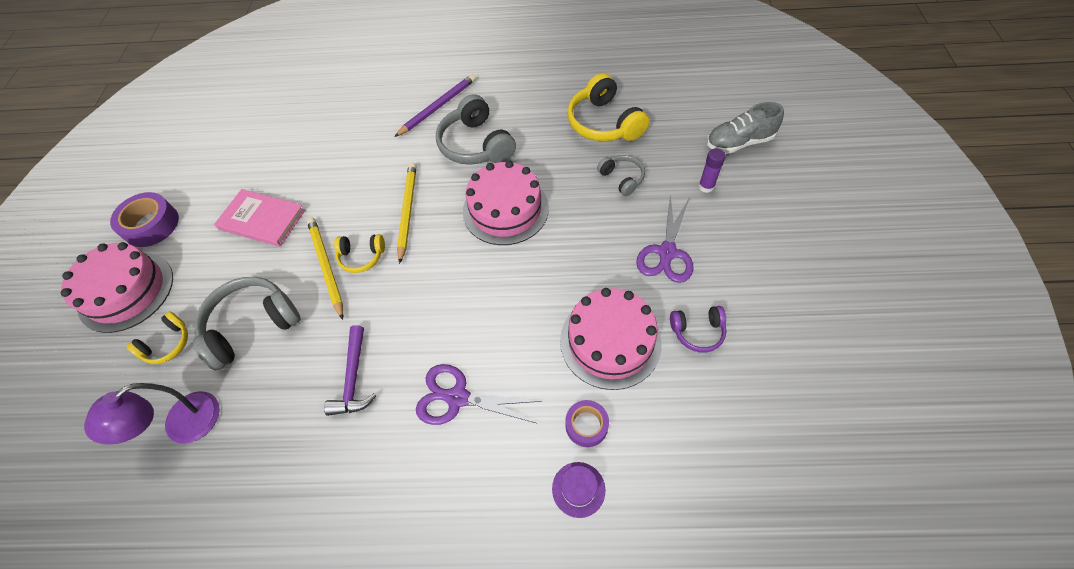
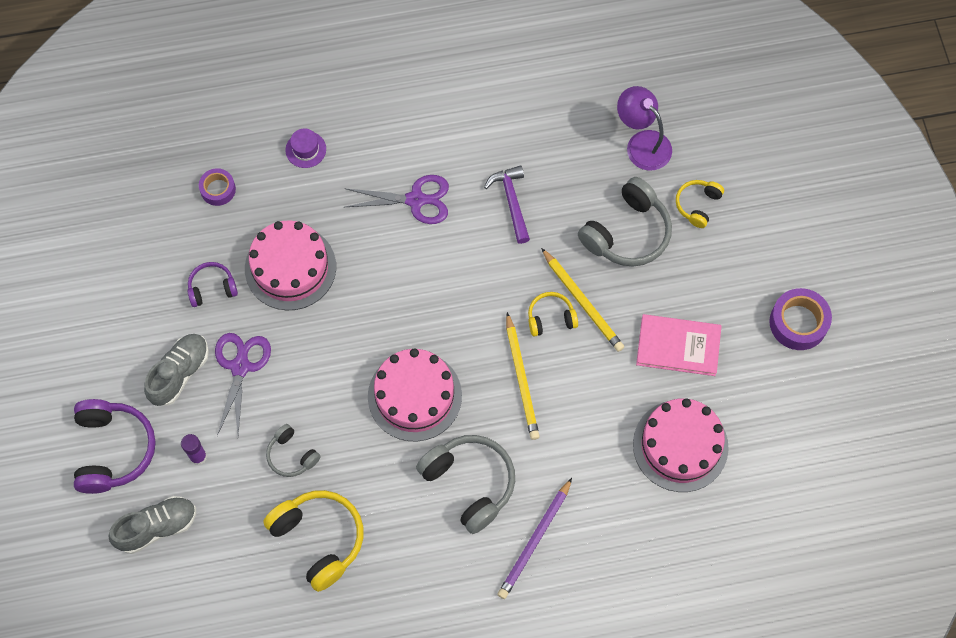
camera: 165 degrees right, 10 degrees up
(126, 291) = (773, 247): pink cake -> pink cake (680, 445)
(182, 426) = (642, 143): purple lamp -> purple lamp turned 75 degrees counterclockwise
(586, 425) = (304, 195): purple tape -> purple tape (218, 189)
(728, 254) = (180, 373): none -> grey shoe
(786, 200) = (113, 450): none -> purple headphones

